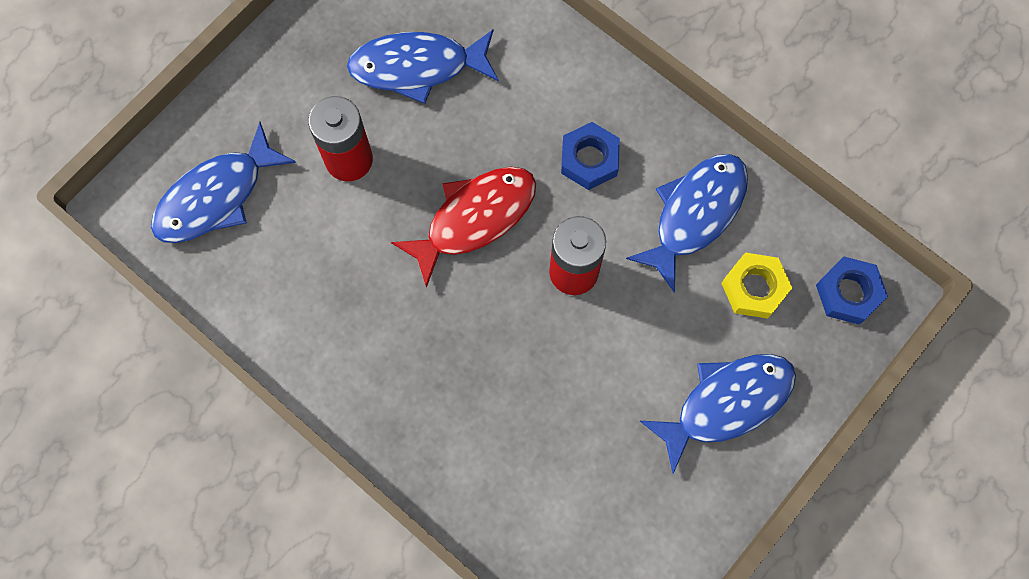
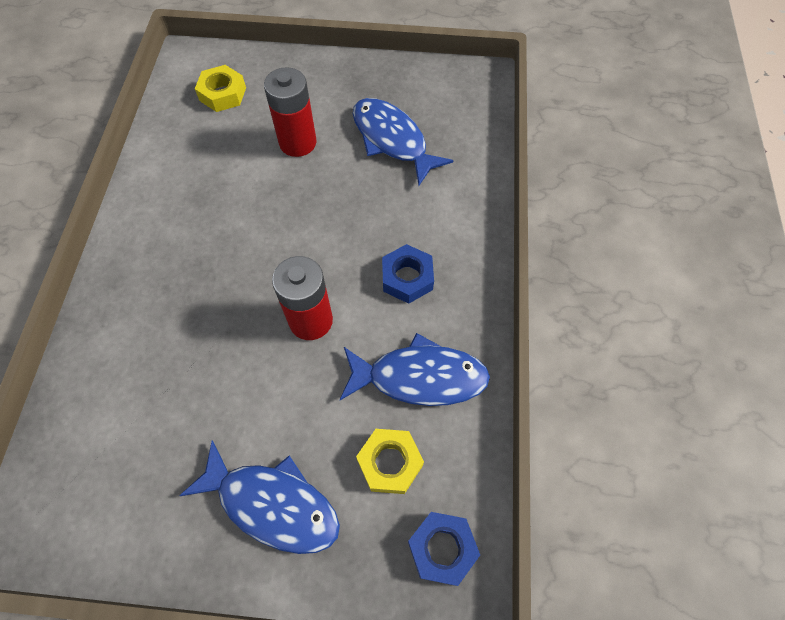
camera: 55 degrees right, 10 degrees down
(216, 196) = (222, 94): blue fish -> yellow nut
(475, 218) = (307, 234): red fish -> none

